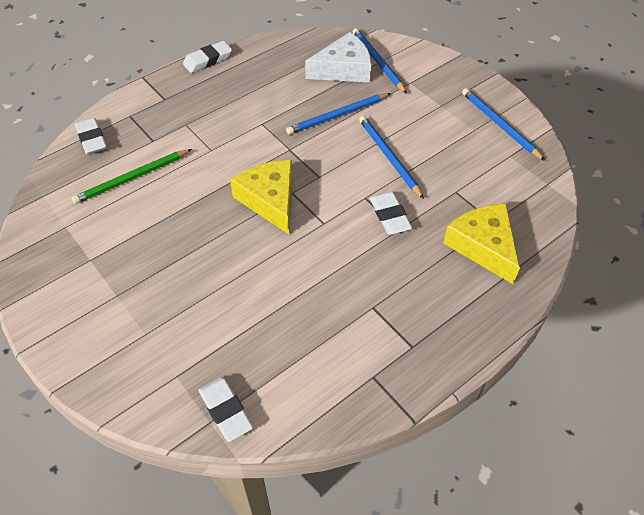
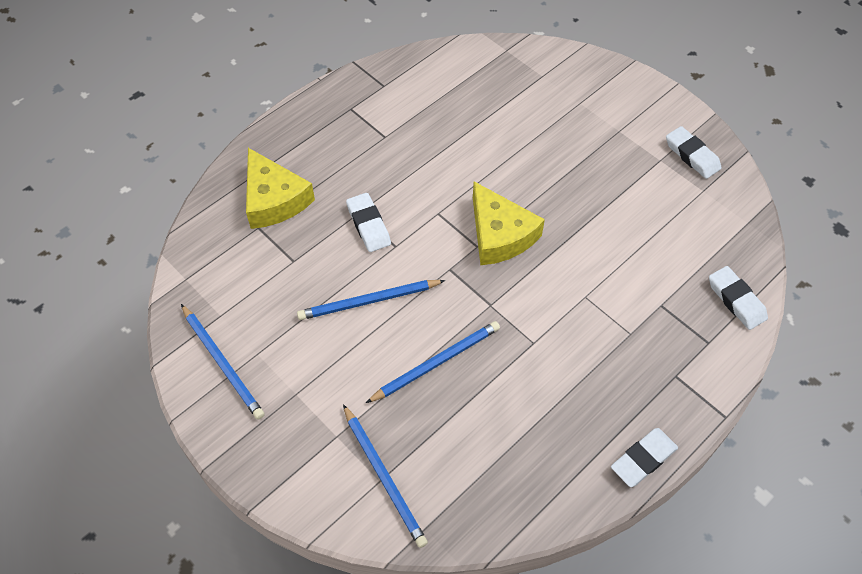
camera: 175 degrees right, 5 degrees up
(132, 178) = (662, 250): green pencil -> none
(225, 410) = (496, 57): white eraser -> white eraser (692, 155)
(344, 69) = (435, 456): white cheese -> none
(389, 157) = (368, 301): blue pencil -> blue pencil turned 105 degrees clockwise

